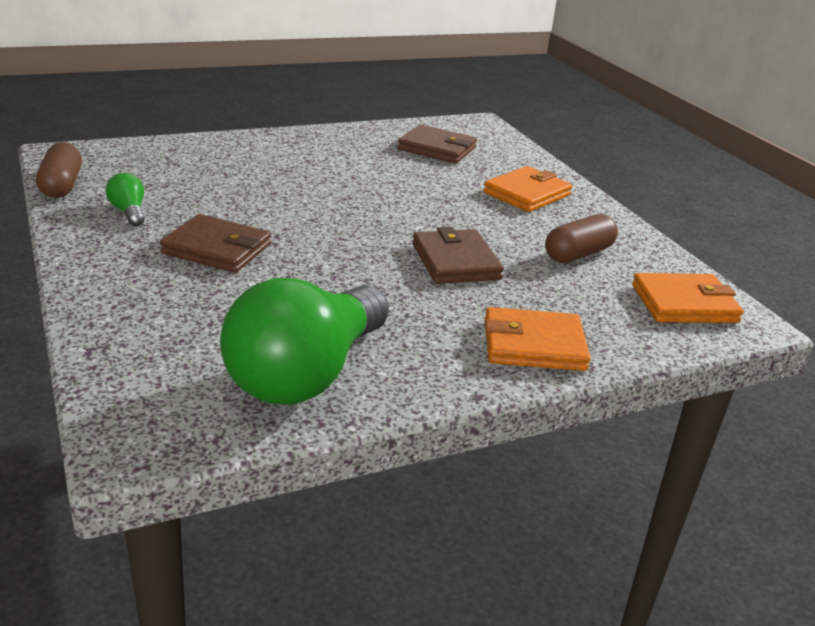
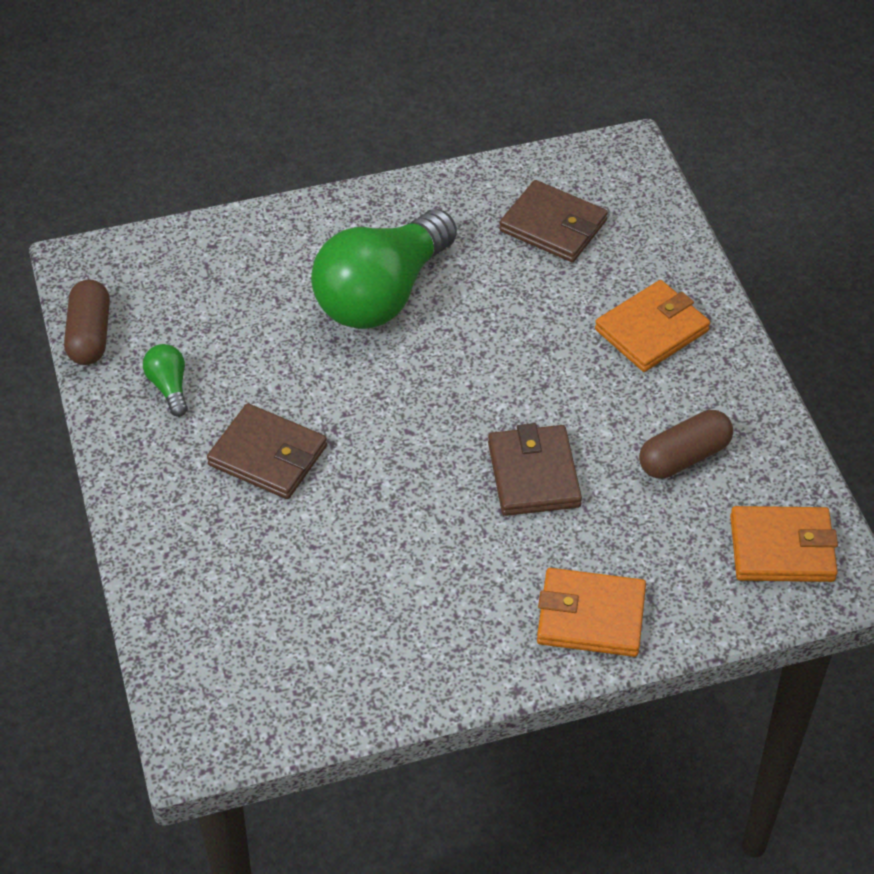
camera: 10 degrees right, 20 degrees up
(306, 374) = (353, 657): green light bulb -> green light bulb (382, 294)

